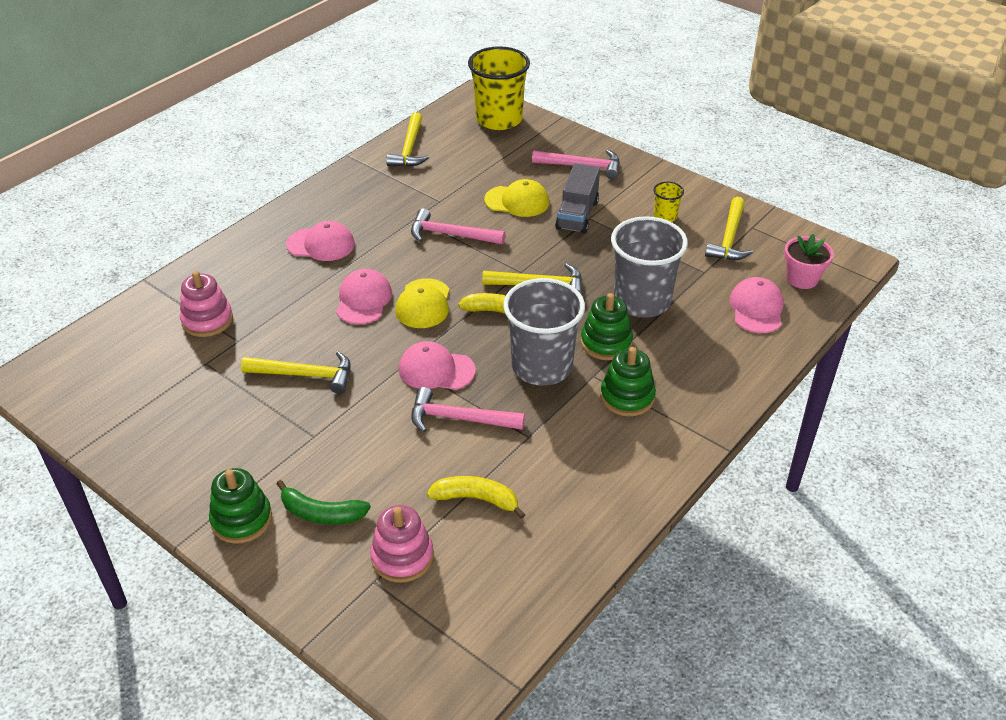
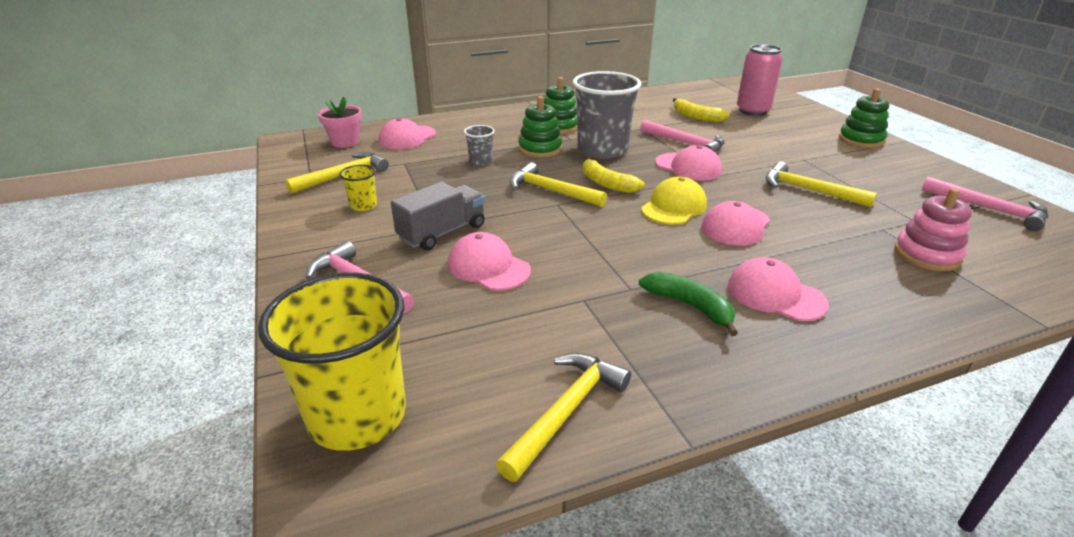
camera: 150 degrees left, 10 degrees down
(321, 513) = (802, 131): green banana -> green banana (690, 306)
(402, 557) = (752, 111): pink stacking toy -> pink can
(451, 235) = (601, 256): pink hammer -> pink hammer (989, 209)
(517, 201) = (488, 267): yellow cap -> pink cap
(642, 301) = (480, 161): grey cup -> grey cup, size x0.45

